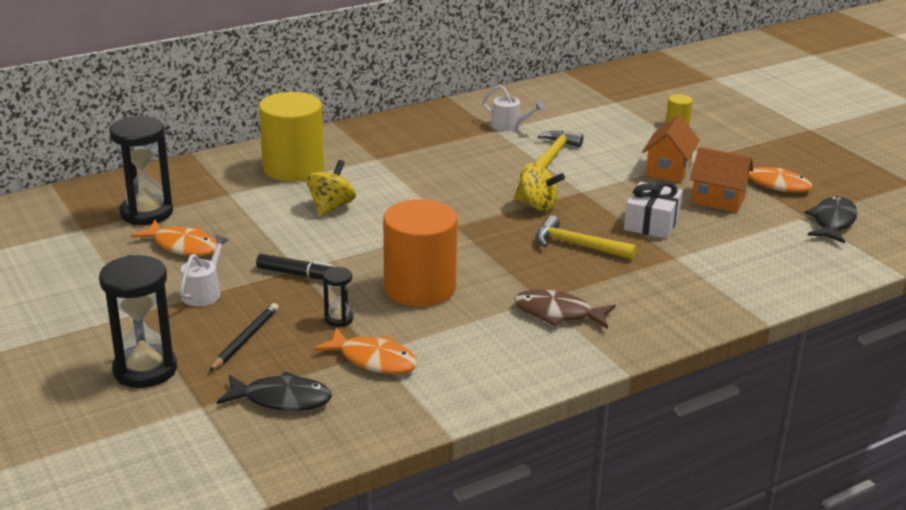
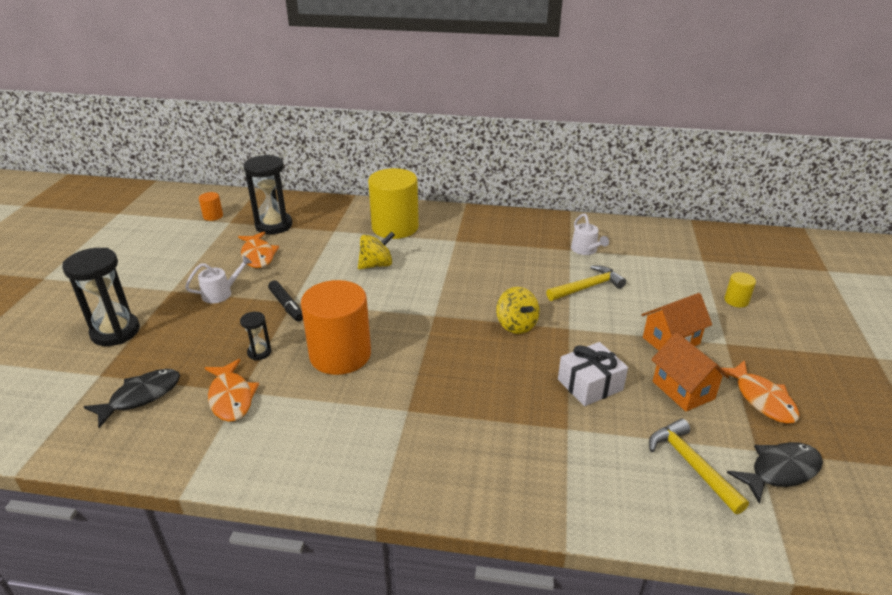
camera: 40 degrees right, 5 degrees up
(47, 230) = (213, 216): none -> orange cylinder
(245, 339) = (191, 339): black pencil -> none
(282, 399) = (141, 396): black fish -> black fish turned 90 degrees counterclockwise
(558, 313) = (401, 430): brown fish -> none
(577, 245) = (500, 375): yellow hammer -> yellow hammer (691, 465)

